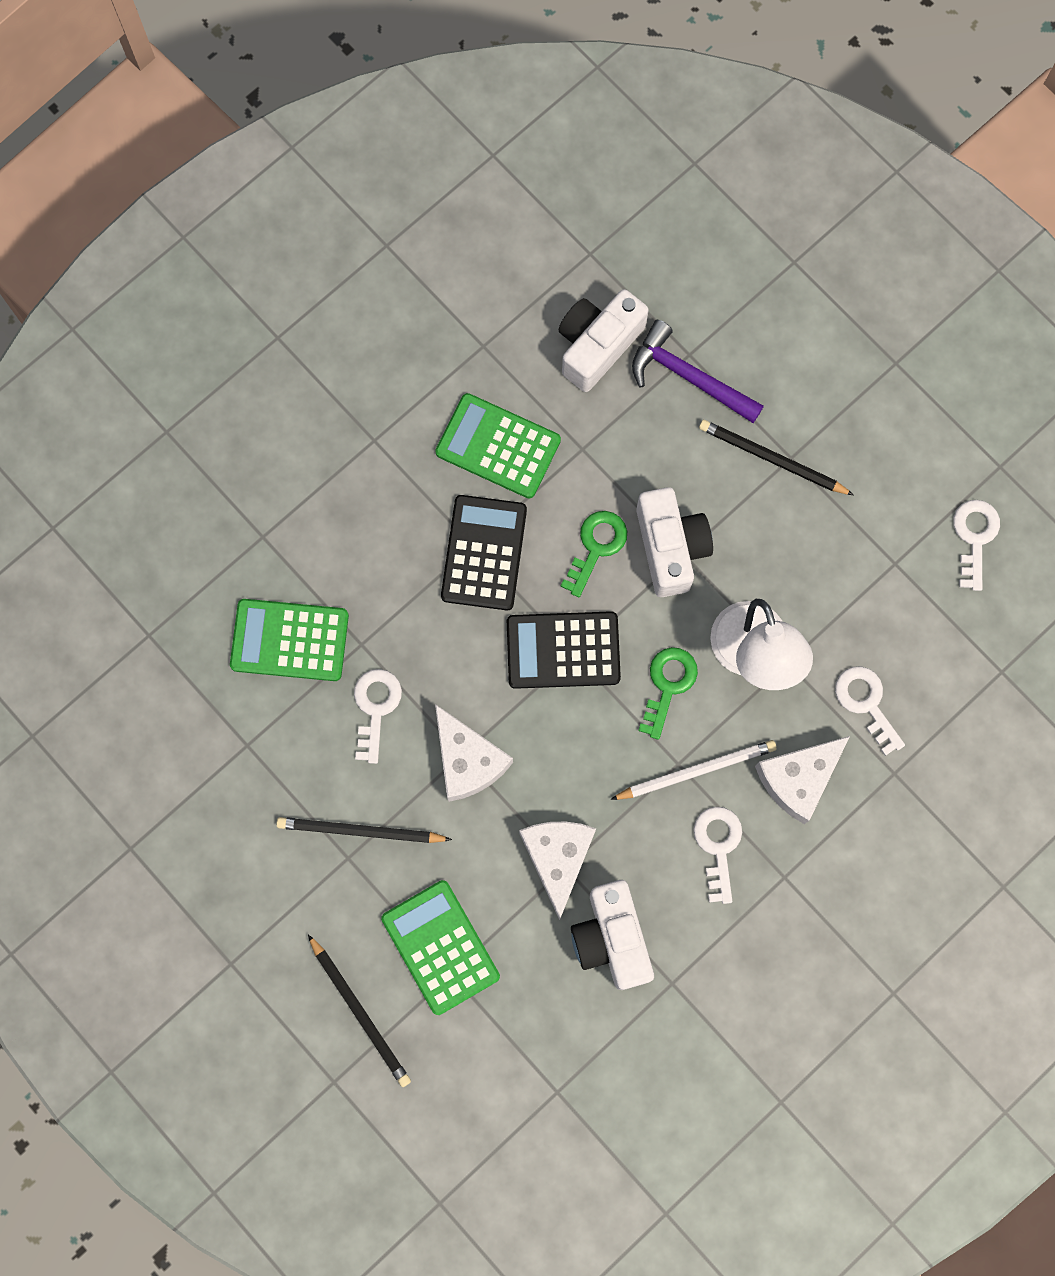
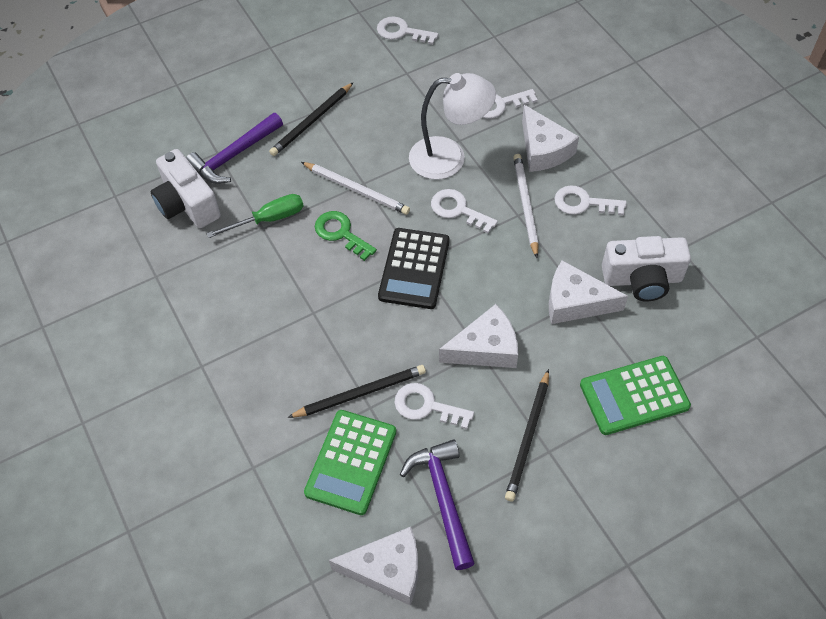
camera: 75 degrees left, 20 degrees down
(176, 709) = (387, 570): none -> white cheese
(267, 751) = (443, 499): none -> purple hammer
(360, 1012) = (681, 466): black pencil -> black pencil (360, 393)
(484, 553) = (322, 306): black calculator -> none
(498, 446) = (240, 281): green calculator -> none
(597, 452) = (268, 219): none -> green screwdriver
(668, 685) = (458, 210): green key -> white key
(670, 548) = (356, 189): white camera -> white pencil

